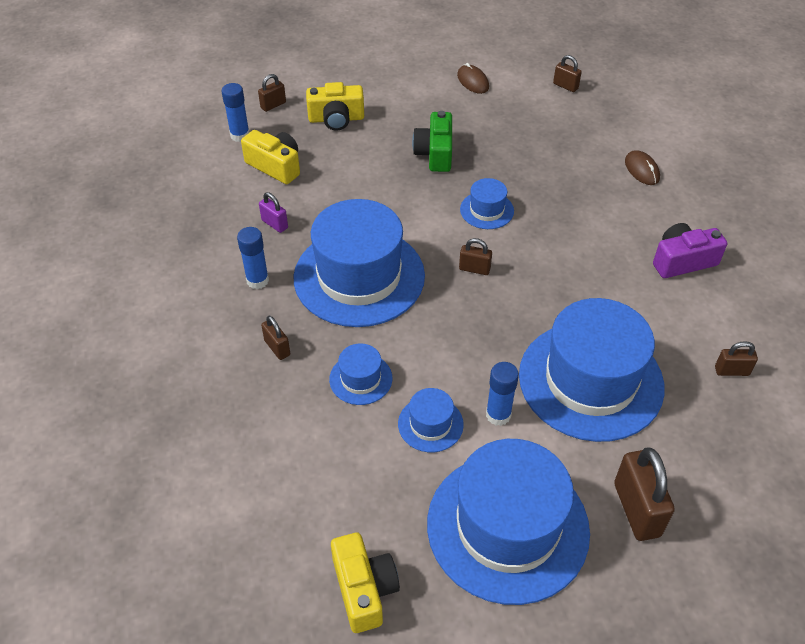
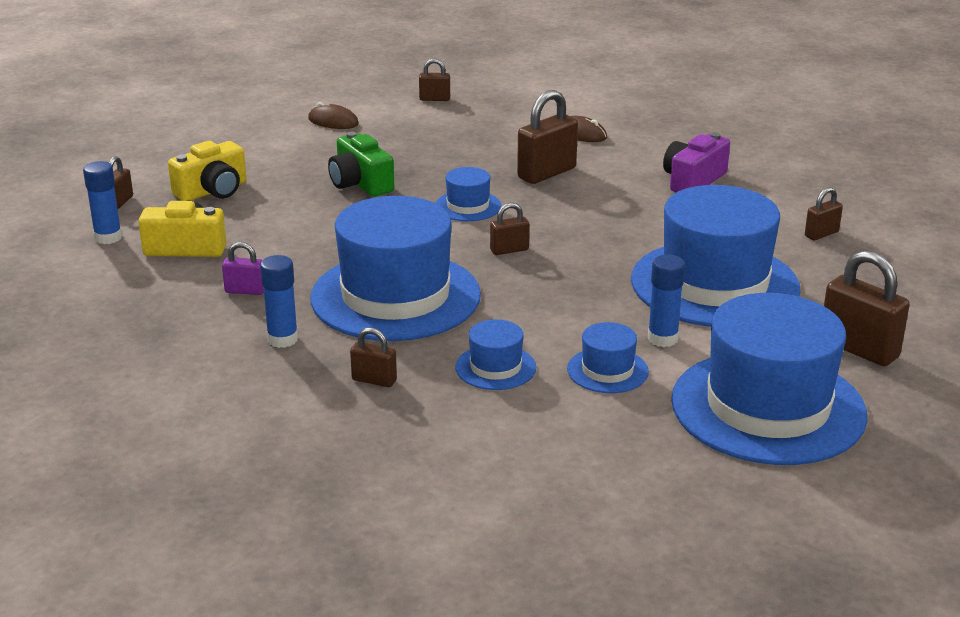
camera: 35 degrees left, 20 degrees down
(364, 589) = (695, 509): yellow camera -> none
(575, 201) = (546, 173): none -> brown padlock

